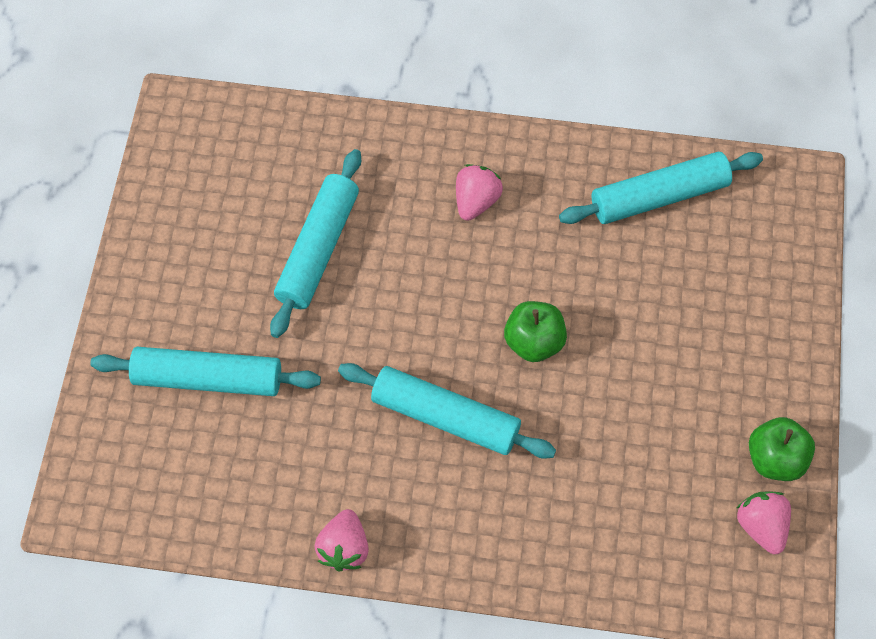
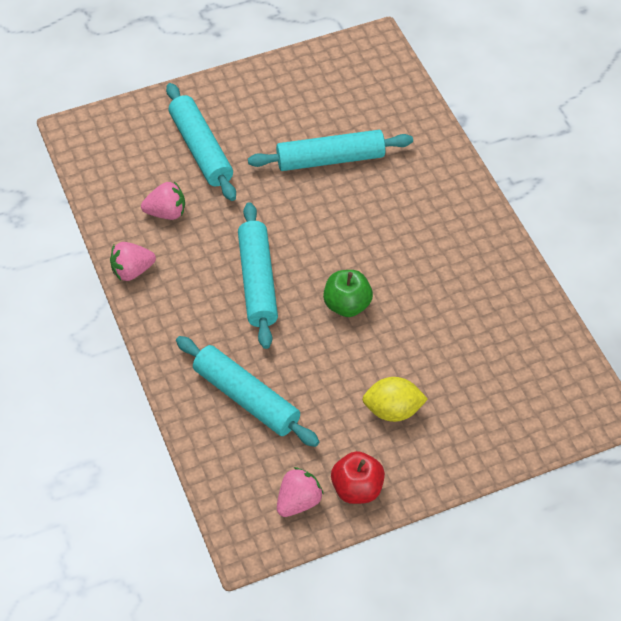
camera: 60 degrees right, 10 degrees down
(476, 201) = (430, 225): pink strawberry -> pink strawberry (166, 213)
(659, 196) = (517, 327): turquoise rolling pin -> turquoise rolling pin (246, 398)
(696, 371) = (393, 410): none -> yellow lemon
(775, 459) = (357, 489): green apple -> red apple

